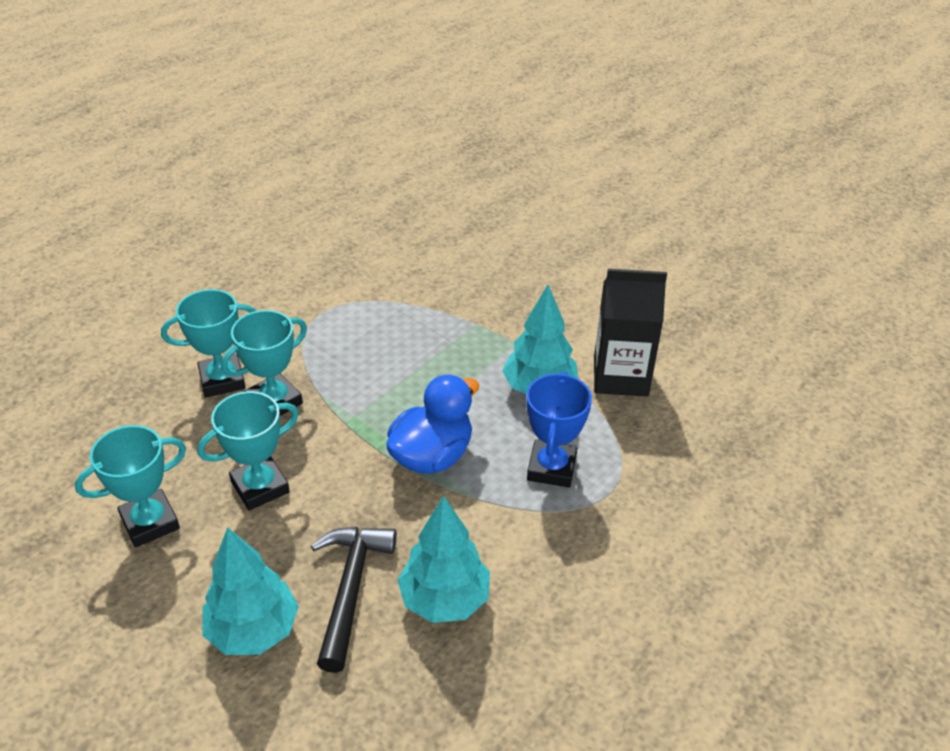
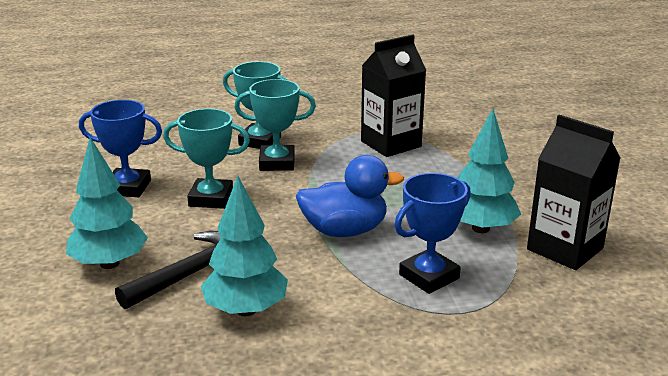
camera: 40 degrees right, 15 degrees down
(150, 523) = (128, 188): turquoise trophy -> blue trophy
(360, 319) = (391, 144): none -> black carton

